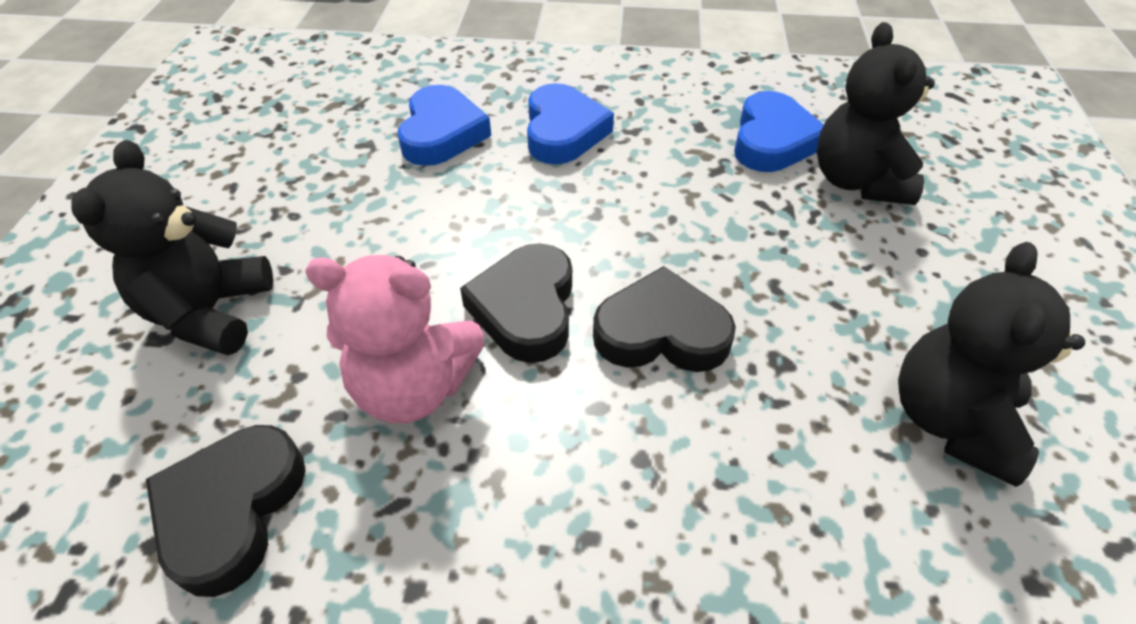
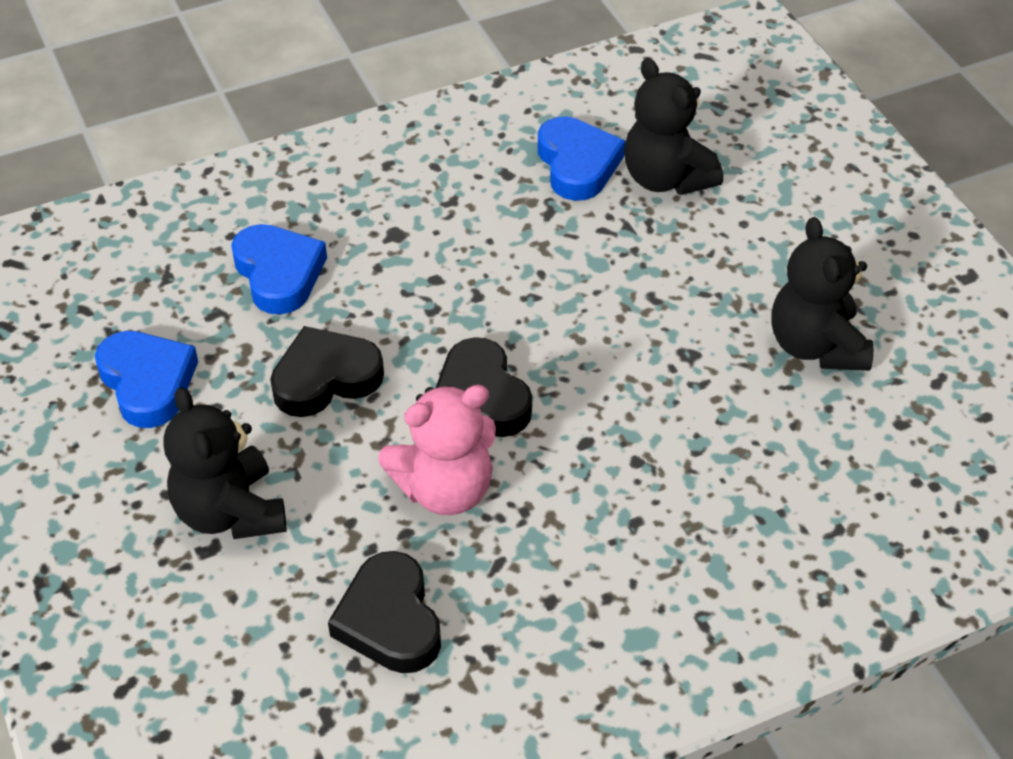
camera: 30 degrees left, 0 degrees up
(563, 132) = (390, 227): blue heart -> blue heart (147, 383)
(661, 332) = (593, 370): black heart -> black heart (325, 378)

